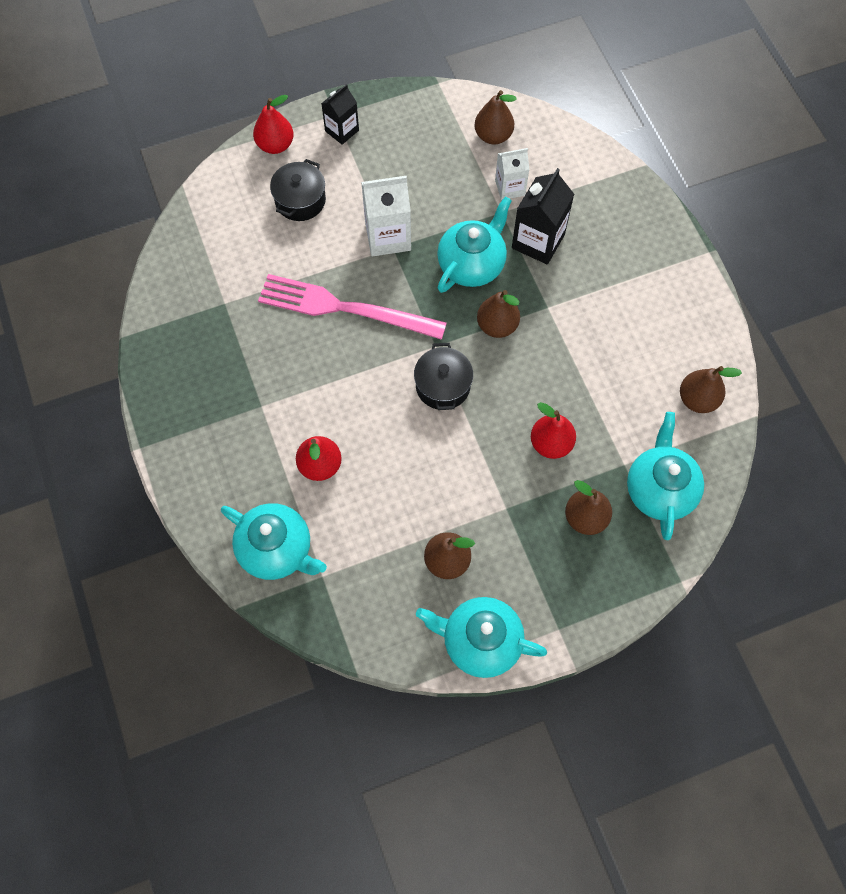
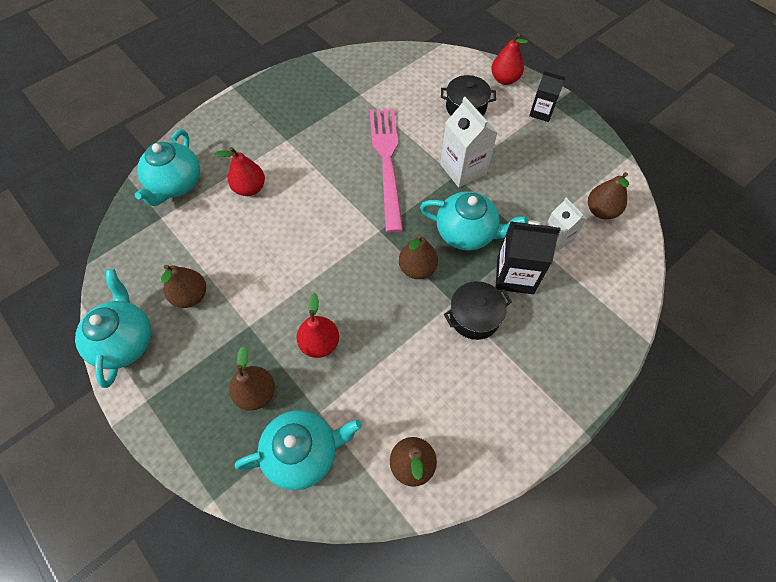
camera: 70 degrees right, 5 degrees down
(443, 386) = (345, 246): black pot -> black pot (474, 317)

